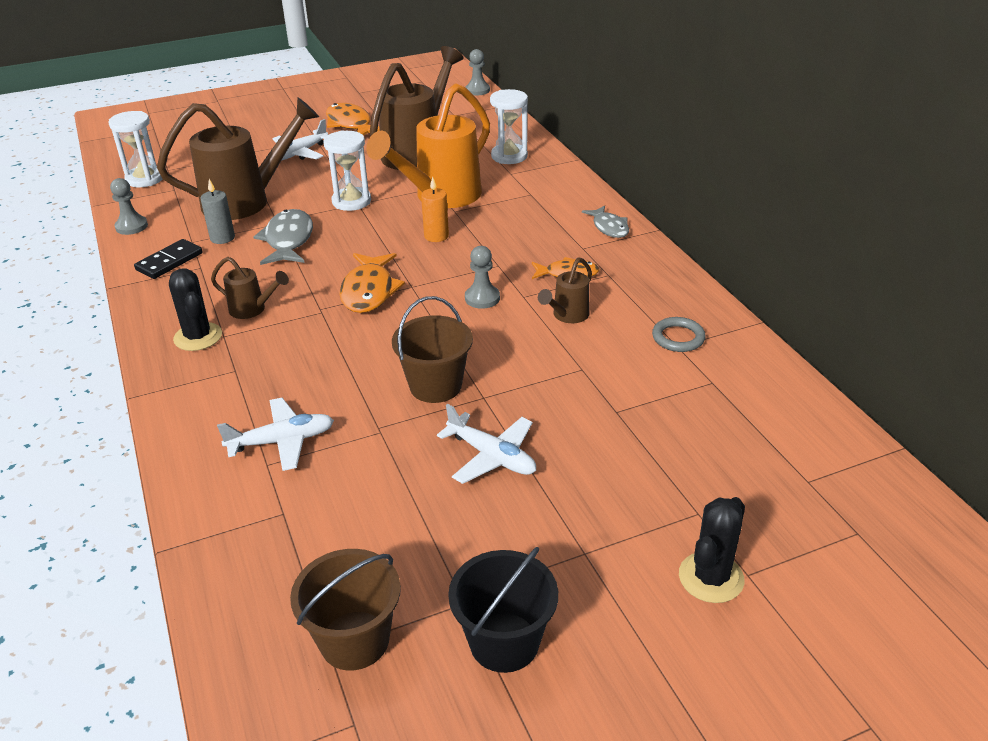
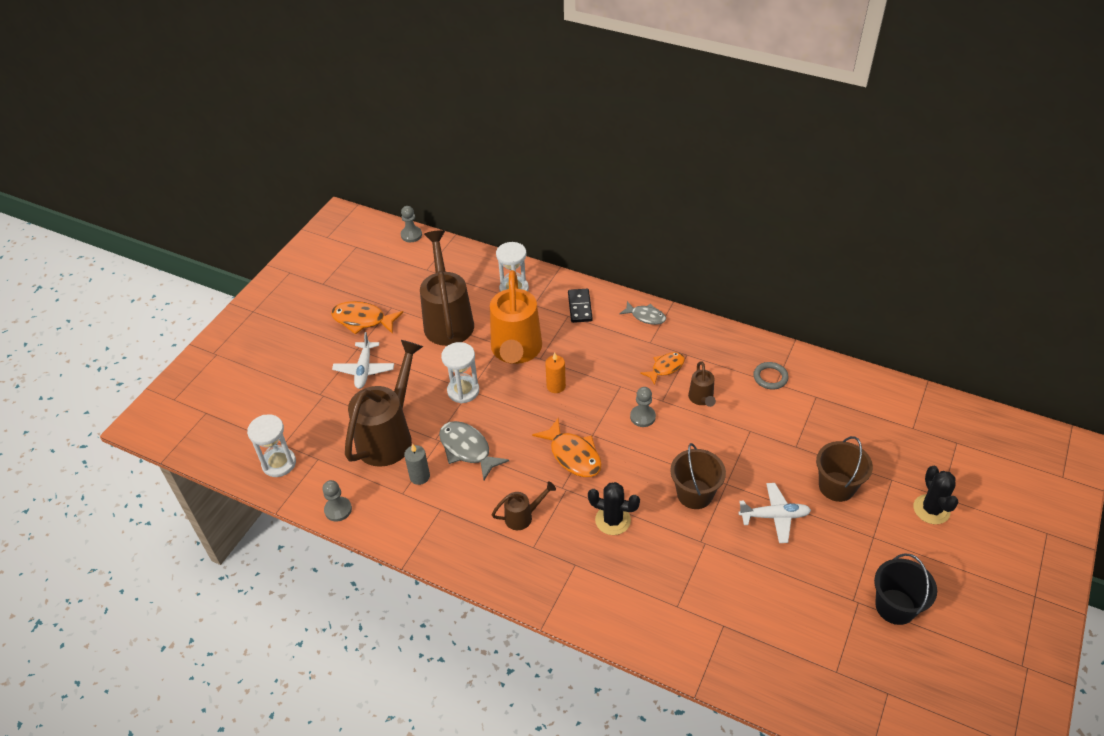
camera: 40 degrees left, 10 degrees up
(169, 261) = (412, 519): black domino -> black domino (579, 307)
(198, 337) = (519, 559): black cactus -> black cactus (613, 520)
(282, 441) = (665, 587): white plane -> none
(354, 640) = (840, 658): brown bucket -> brown bucket (836, 486)

